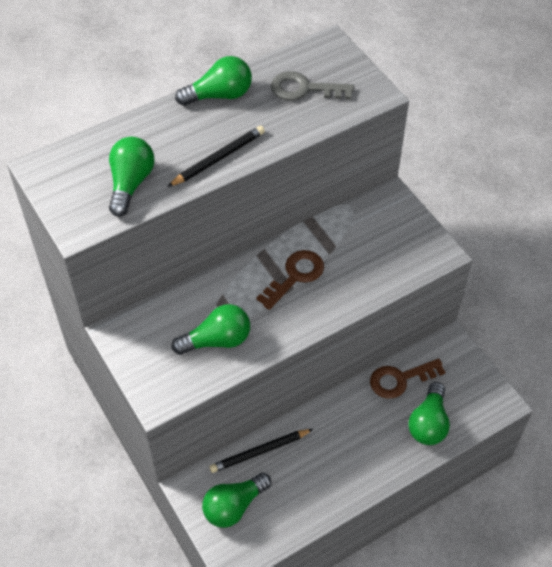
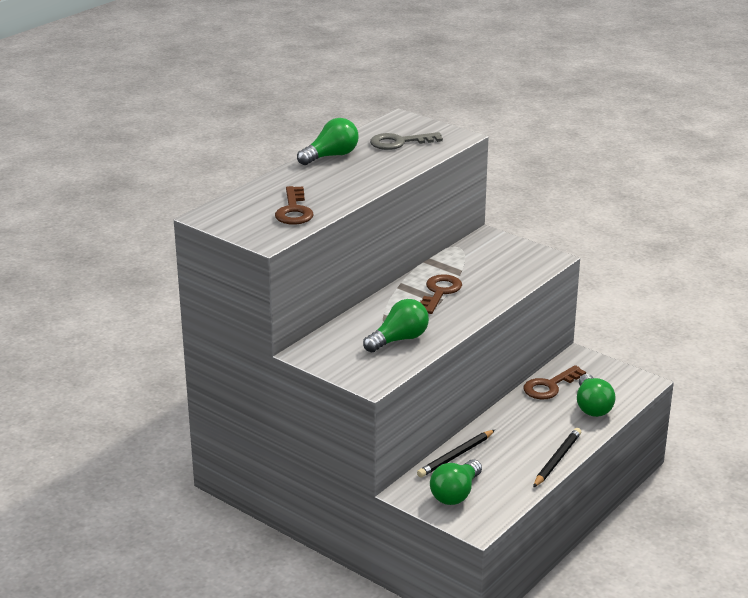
camera: 20 degrees left, 25 degrees down
(130, 183) = (294, 211): green light bulb -> brown key
(218, 158) = (357, 187): black pencil -> black pencil (557, 459)

